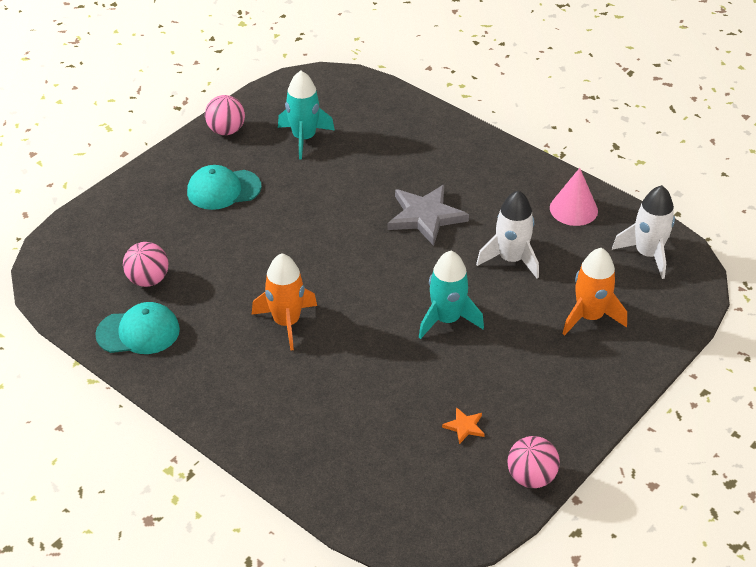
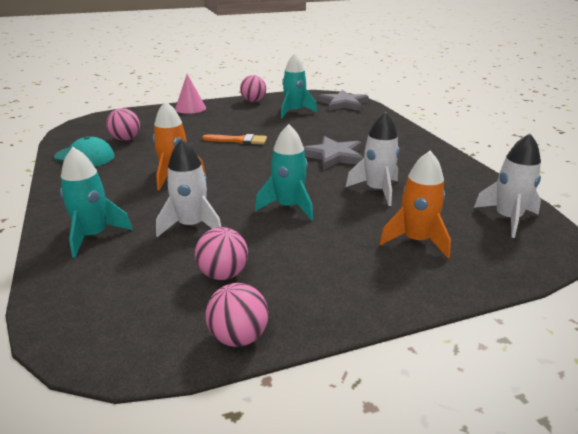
camera: 30 degrees right, 15 degrees down
(223, 189) = (220, 119): turquoise cap -> none
(292, 227) = (239, 140): none -> orange brush
(301, 438) = (93, 236): none -> turquoise rocket
(350, 95) = (343, 104): none -> grey star
(380, 384) = (192, 226): none -> white rocket
(464, 426) = (223, 274): orange star -> pink ball
(573, 209) = (457, 179): pink cone -> pink cone (190, 108)

